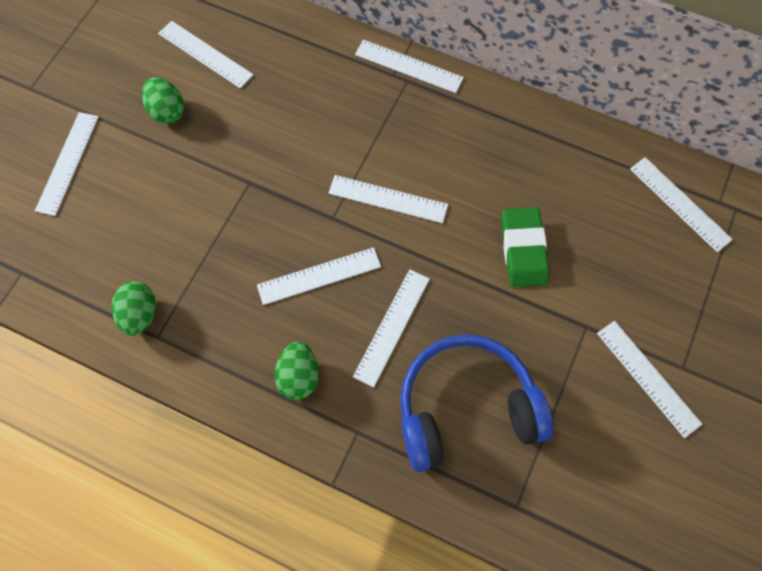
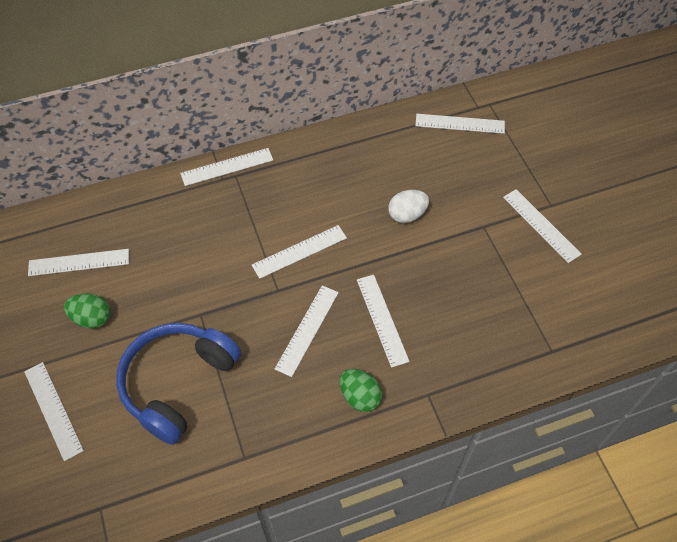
camera: 45 degrees left, 10 degrees down
(140, 314) = (217, 455): green egg -> none
(466, 408) = (470, 325): blue headphones -> blue headphones (177, 383)
(523, 250) = (407, 215): green eraser -> white egg
(648, 378) = (541, 225): white ruler -> white ruler turned 45 degrees clockwise

